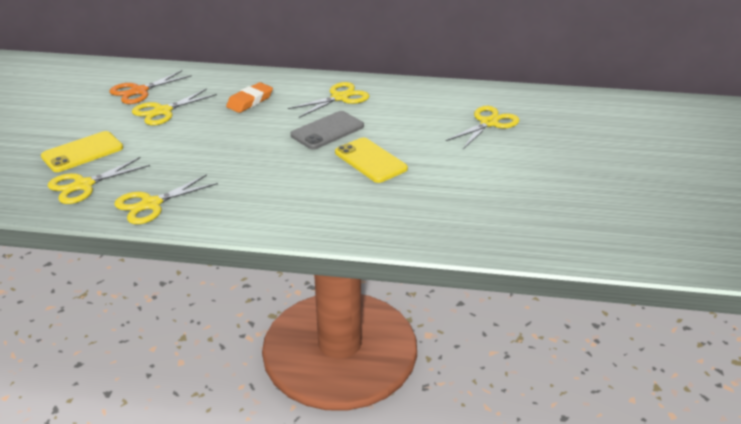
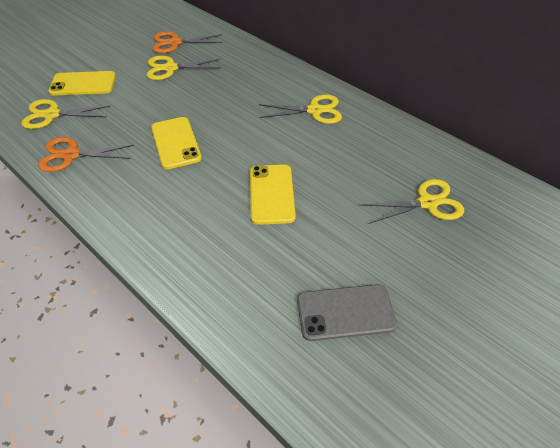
camera: 35 degrees right, 15 degrees up
(151, 204) = (71, 155): yellow scissors -> orange scissors
(244, 160) = (176, 143): none -> yellow phone
(250, 101) = (240, 84): orange eraser -> none
(327, 131) = (269, 142): grey phone -> grey phone (345, 312)

